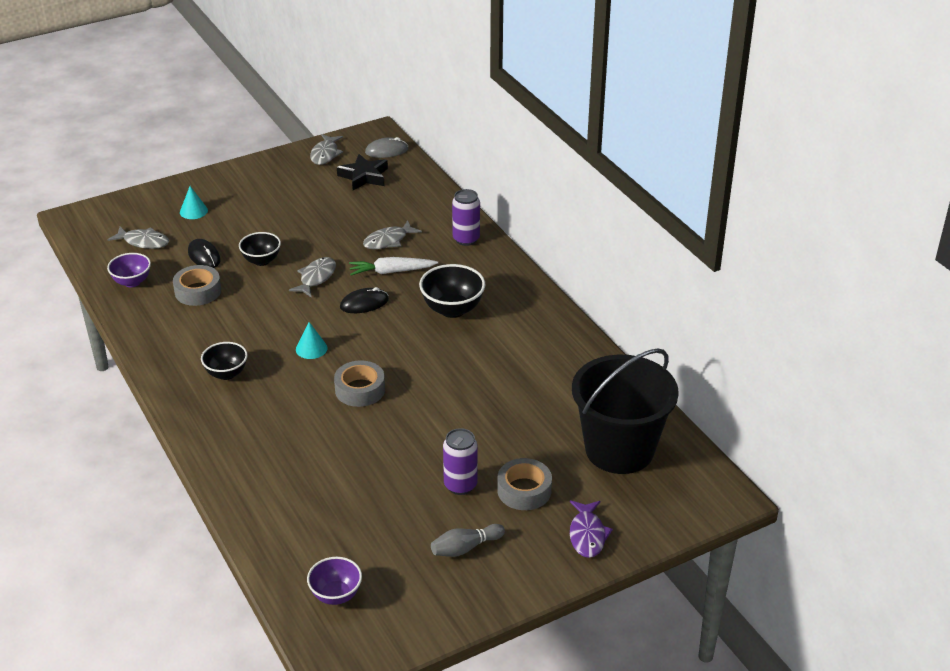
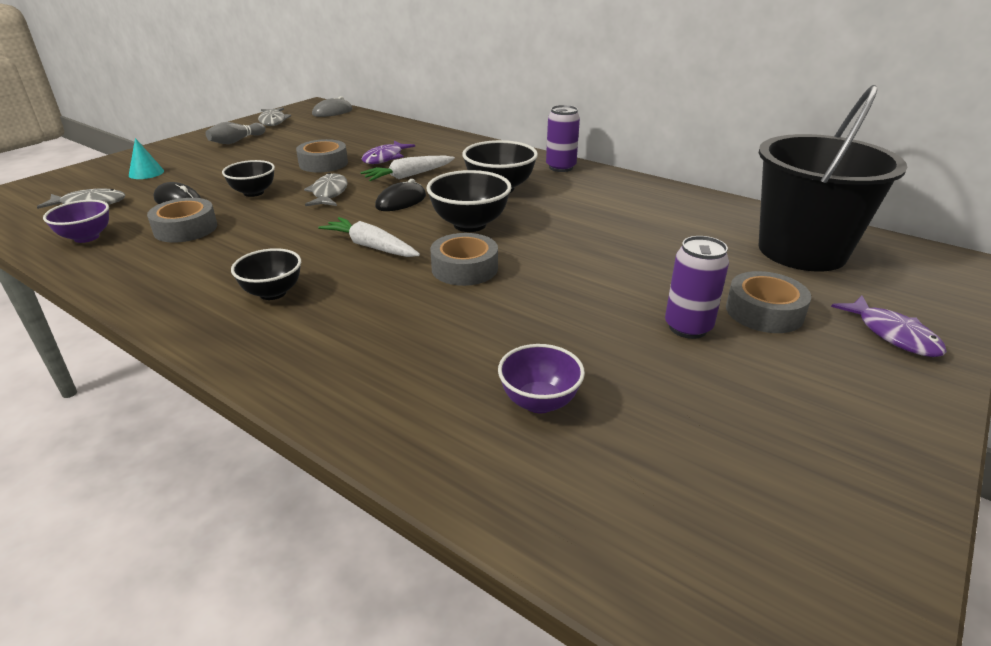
camera: 25 degrees left, 5 degrees down
(311, 348) = (371, 247): turquoise cone -> white carrot
(333, 235) = (323, 163): none -> grey tape
(336, 595) = (691, 539): purple bowl -> purple bowl (539, 402)
(364, 176) = (323, 127): black star -> none
(388, 241) = (385, 158): grey fish -> purple fish
(396, 346) = (470, 224): none -> black bowl
(465, 548) = (785, 396): grey bowling pin -> grey bowling pin (236, 141)
(466, 239) = (461, 145): purple can -> purple can (560, 167)

